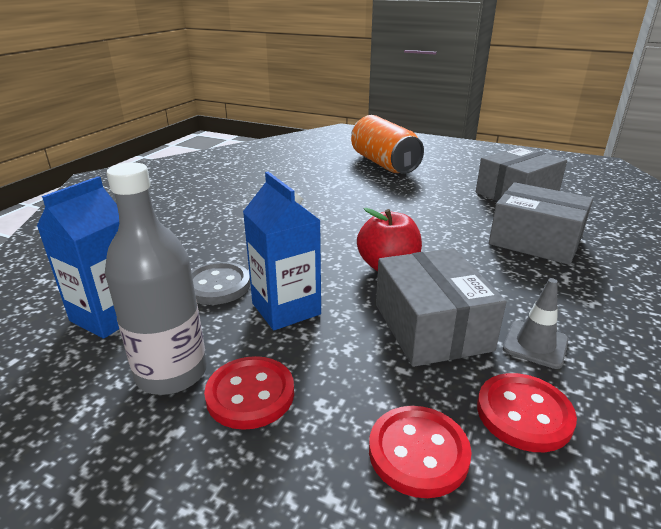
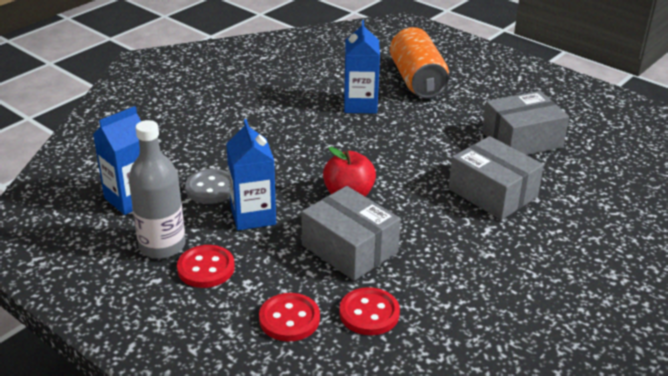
camera: 15 degrees right, 5 degrees up
(344, 186) = (360, 105): none -> blue carton
(432, 327) = (349, 248): grey box -> grey box turned 45 degrees counterclockwise
(535, 344) = (414, 275): grey traffic cone -> none

